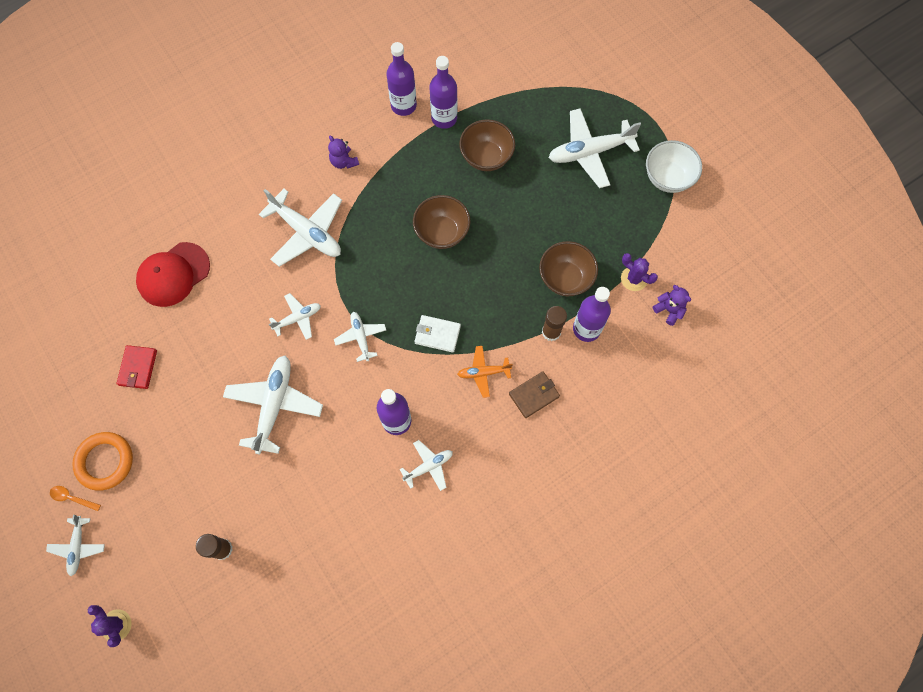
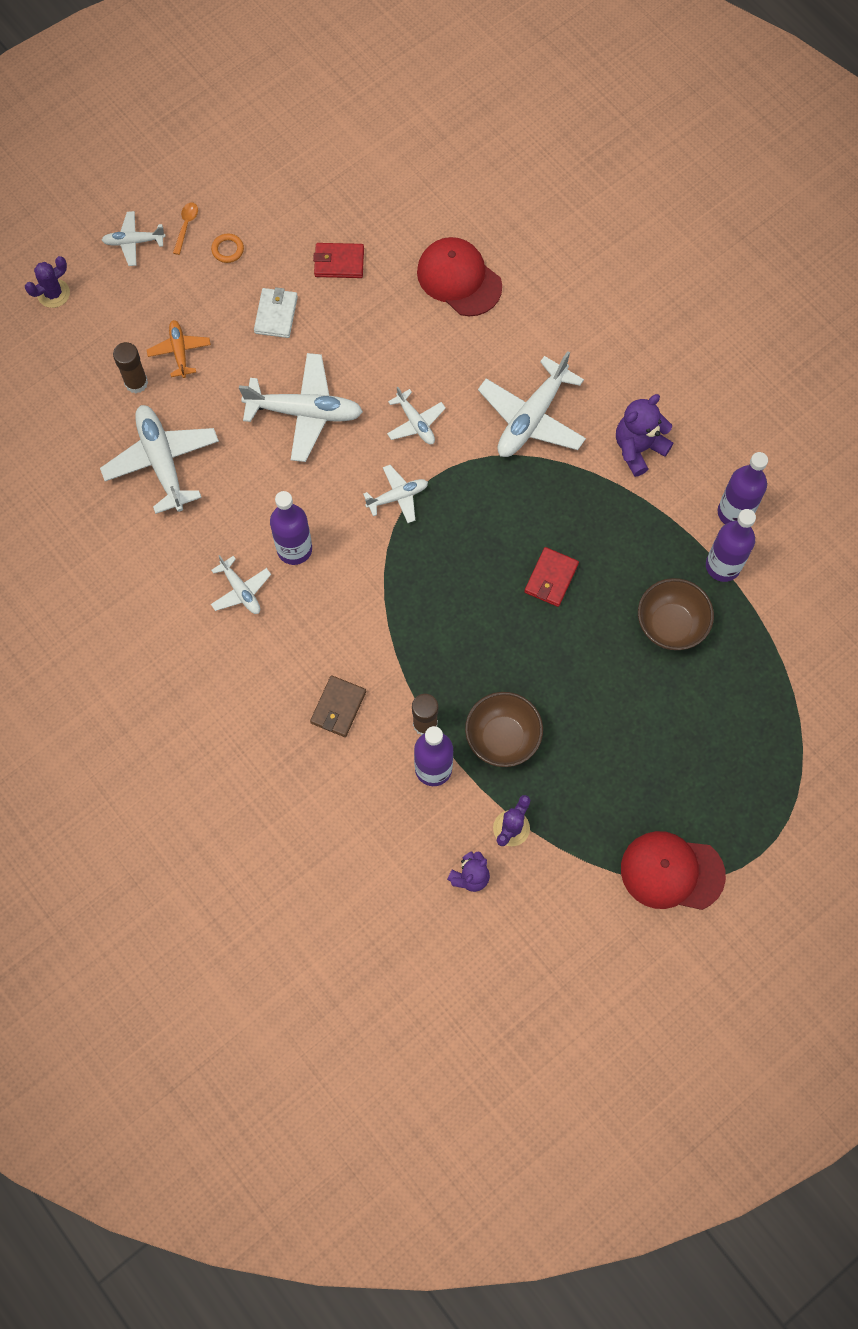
camera: 85 degrees right, 0 degrees up
(105, 462) = (228, 250): orange ring -> orange ring, size x0.49
(344, 161) = (638, 448): purple teddy bear -> purple teddy bear, size x1.53
(437, 334) = (409, 585): white wallet -> white wallet (276, 315)
(442, 232) = (551, 578): brown bowl -> red wallet
(483, 372) = (363, 644): orange plane -> orange plane (179, 351)
(534, 395) = (338, 707): brown wallet -> brown wallet turned 60 degrees clockwise
(590, 152) = (698, 762): white plane -> white plane (162, 462)
(667, 178) = (671, 872): white bowl -> red cap

